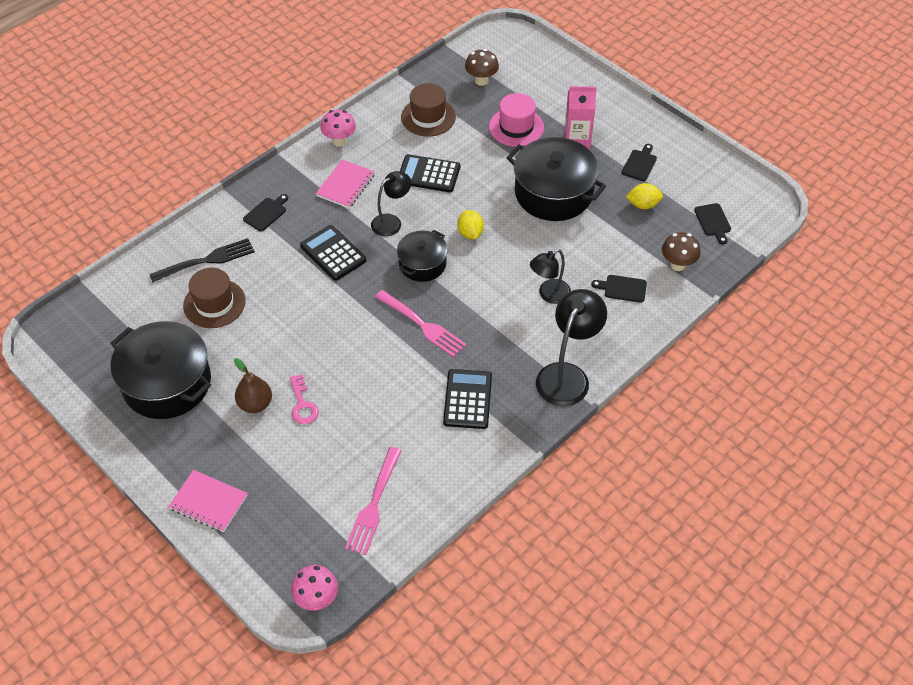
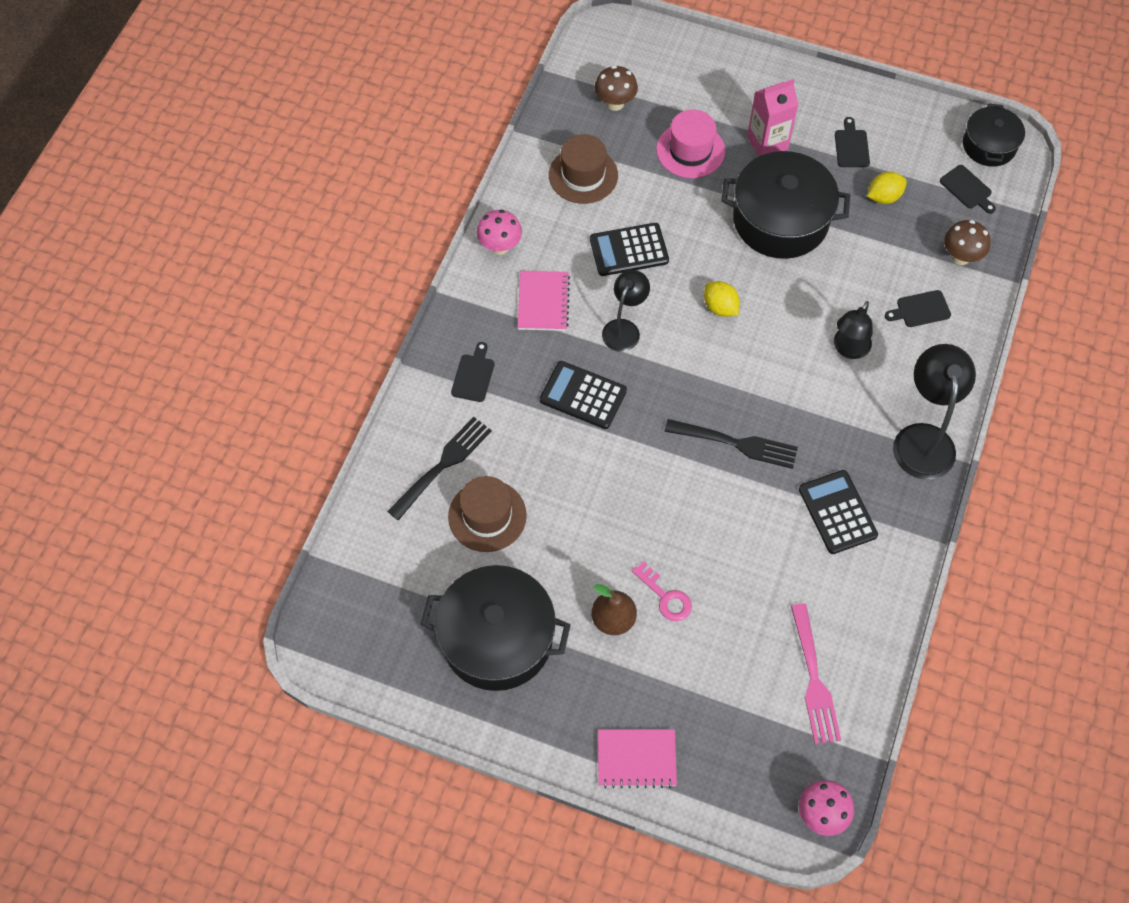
camera: 25 degrees left, 10 degrees up
(422, 264) = (691, 368): black pot -> black pot (989, 145)
(422, 325) = (735, 443): pink fork -> black fork

